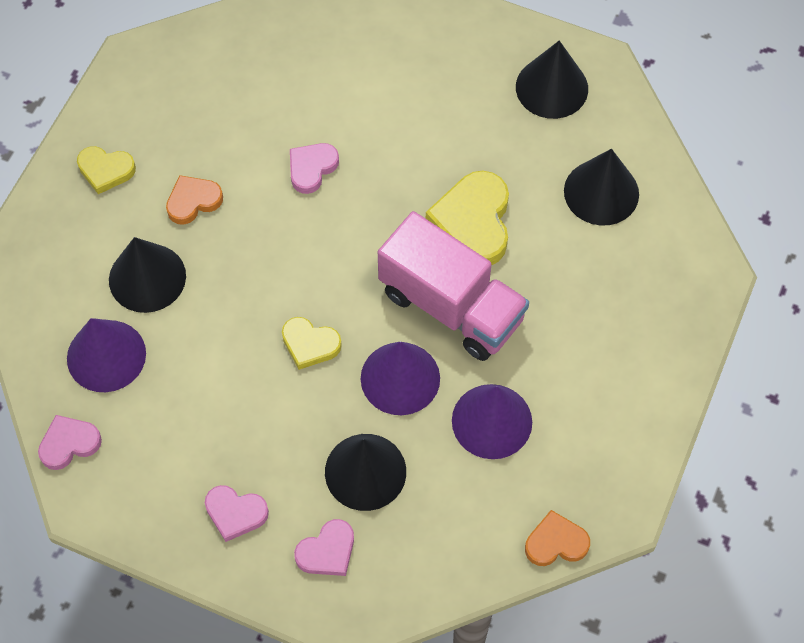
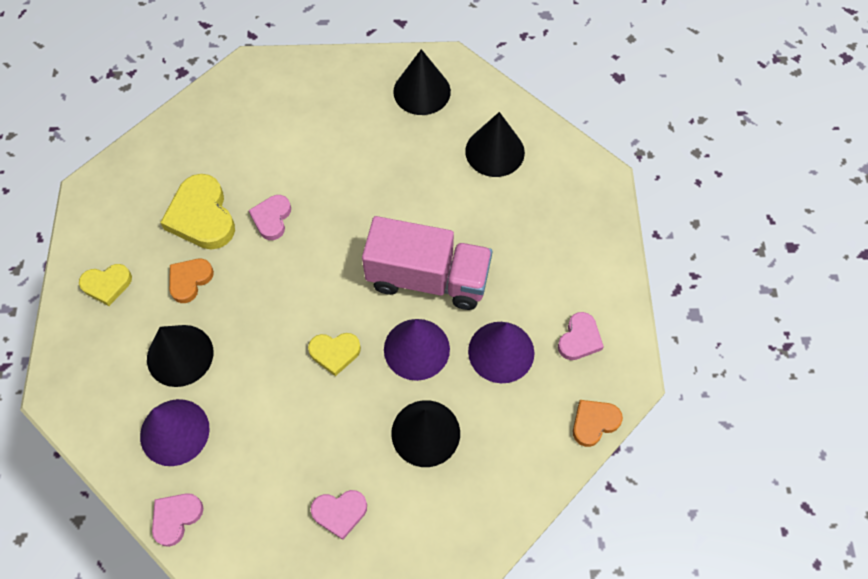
camera: 25 degrees left, 0 degrees up
(327, 551) = (427, 510): pink heart -> pink heart (579, 339)
(473, 222) = (413, 210): yellow heart -> yellow heart (202, 216)

